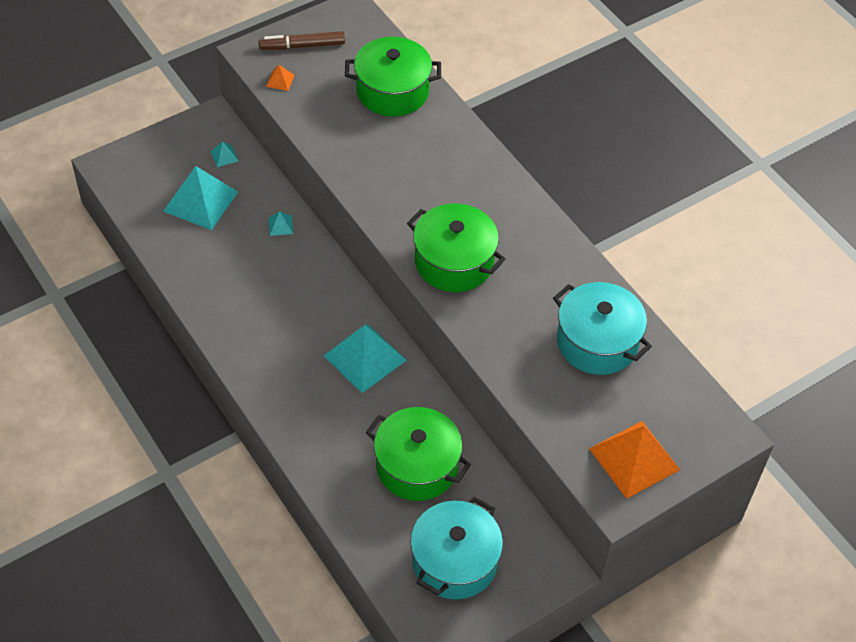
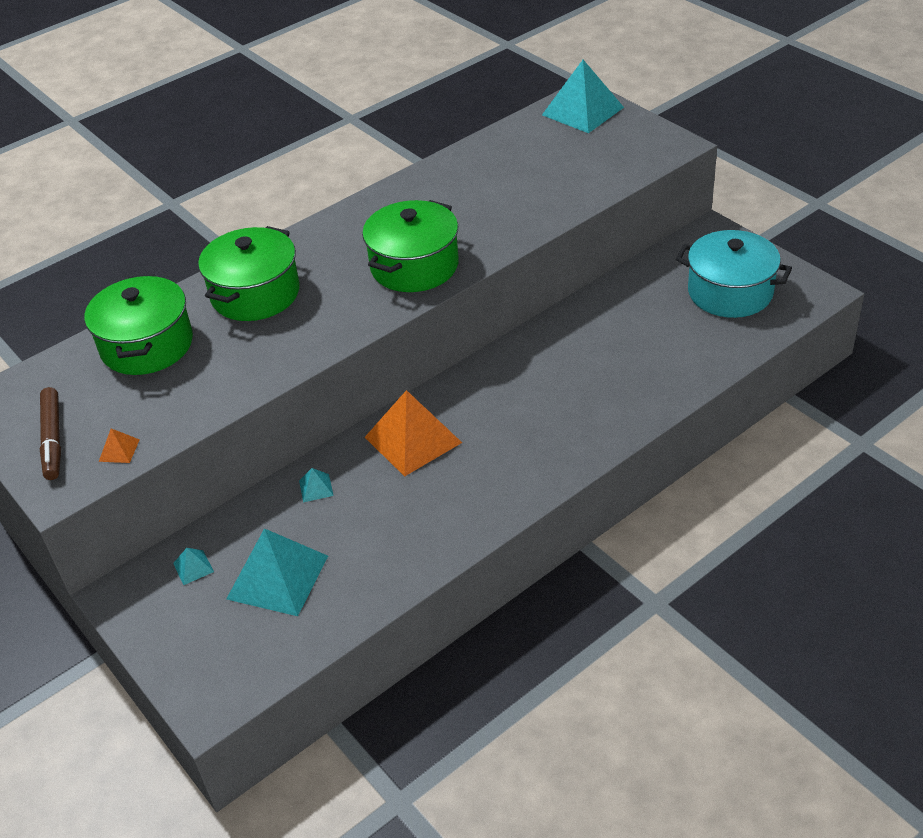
camera: 90 degrees left, 10 degrees down
(365, 358) = (505, 385): turquoise pyramid -> turquoise pyramid (583, 111)
(417, 466) = (632, 329): green pot -> green pot (255, 294)
(597, 342) = (499, 169): turquoise pot -> none
(634, 459) = (625, 140): orange pyramid -> orange pyramid (412, 439)

